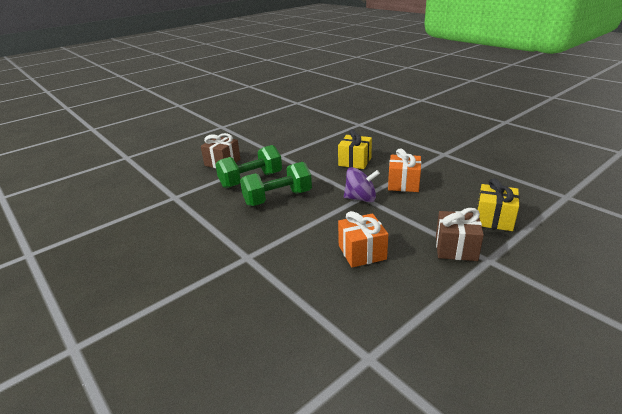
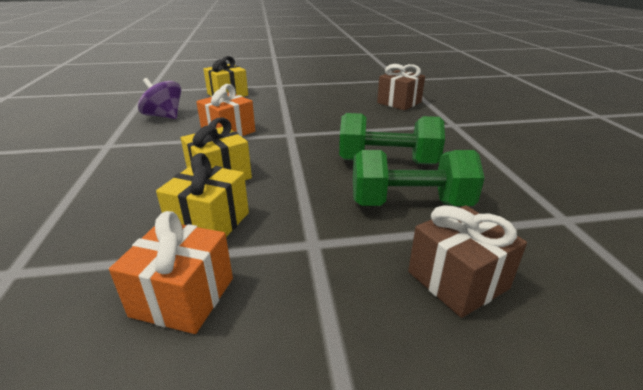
camera: 150 degrees left, 0 degrees up
(326, 148) = (209, 222): none -> yellow gift
(361, 198) = (294, 133): purple spinning top -> purple spinning top (164, 116)
(362, 252) = (352, 104): orange gift -> orange gift (183, 297)
(456, 248) = (286, 92): brown gift -> brown gift (399, 102)

